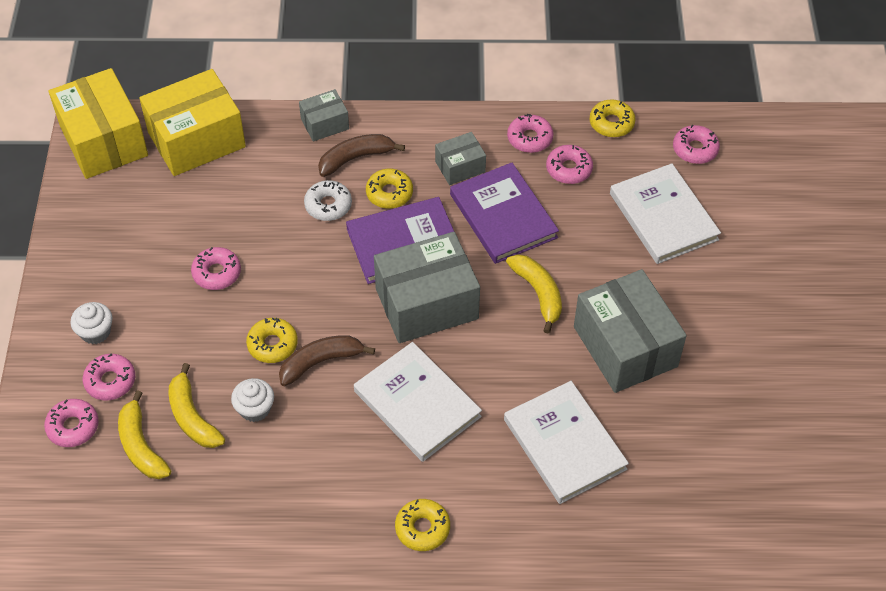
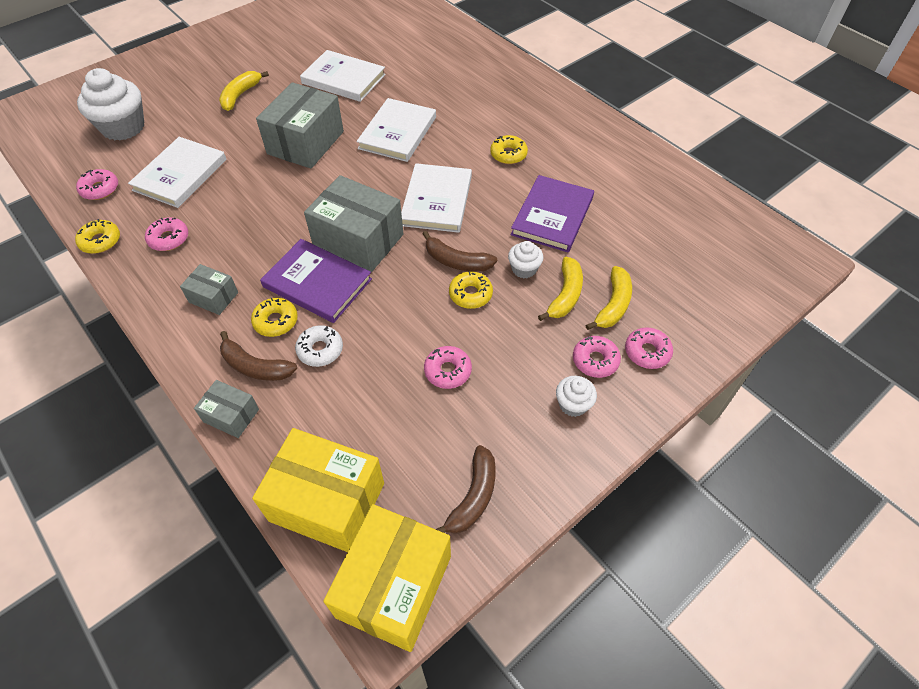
camera: 130 degrees left, 0 degrees up
(106, 217) = (473, 497): none -> brown banana
(503, 216) = (244, 247): purple book -> purple book (552, 216)
(529, 138) = (151, 276): pink donut -> none
(538, 293) = (299, 195): yellow banana -> yellow banana (240, 95)
(727, 458) = (343, 79): none -> white book
(796, 205) = (123, 127): none -> white cupcake

